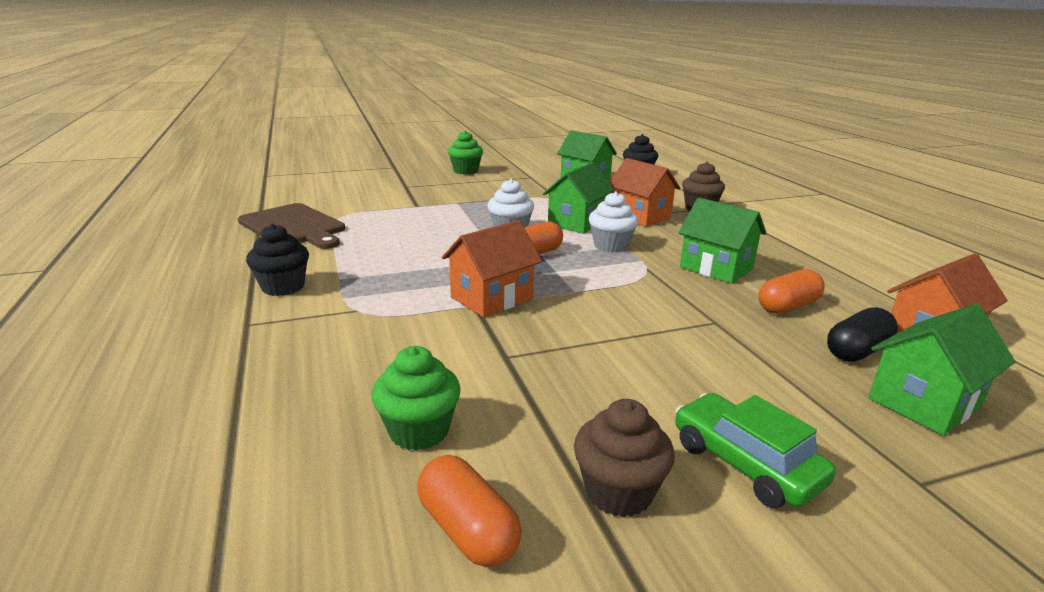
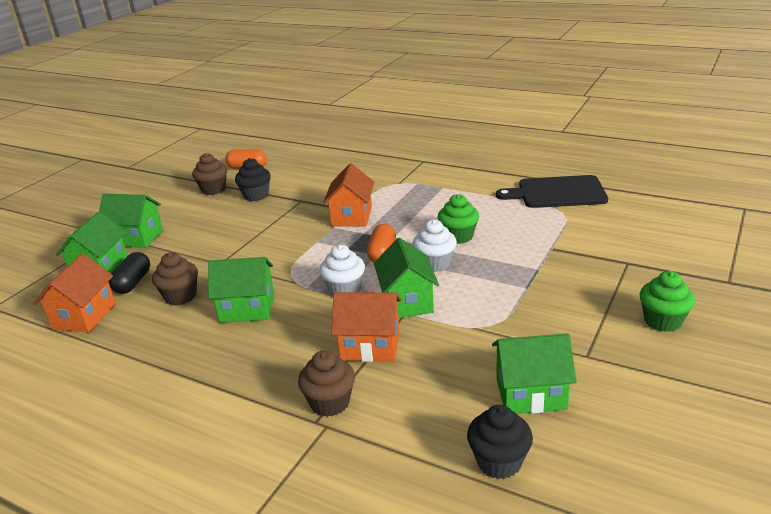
camera: 140 degrees right, 5 degrees up
(283, 287) = (453, 173): black cupcake -> black cupcake (256, 195)
(294, 226) = (557, 193): brown cutting board -> black cutting board
(419, 431) = (293, 172): green cupcake -> green cupcake (458, 236)
(745, 463) = (176, 213): green car -> none
(787, 306) = (180, 296): orange capsule -> brown cupcake
(850, 438) = (136, 238): none -> green house

